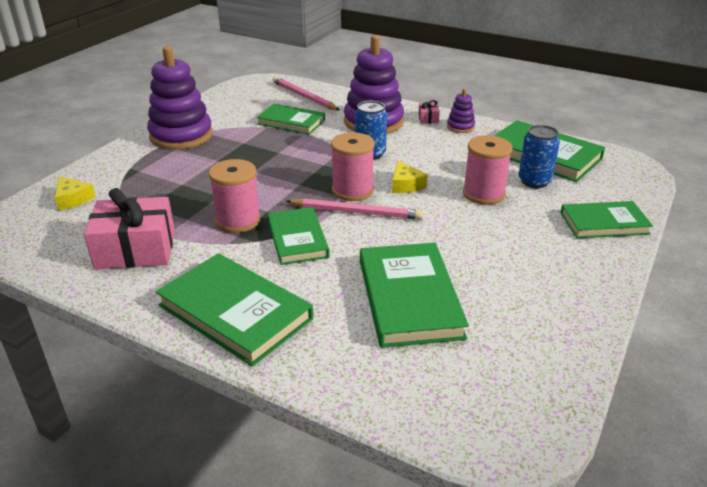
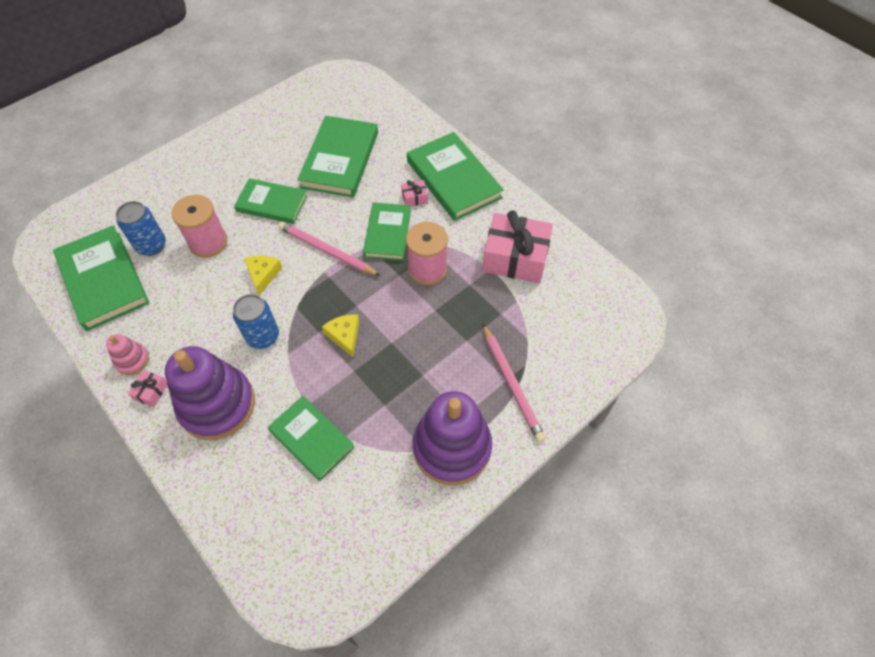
camera: 160 degrees left, 25 degrees up
(73, 199) = (572, 346): yellow cheese -> yellow cheese (344, 336)
(281, 279) = (415, 198): none -> pink gift
(304, 97) = (262, 513): pink pencil -> pink pencil (512, 383)
(352, 190) = (314, 281): pink spool -> none
(460, 127) = (132, 360): purple stacking toy -> pink stacking toy
(604, 223) = (152, 183): green book -> green book (272, 203)

